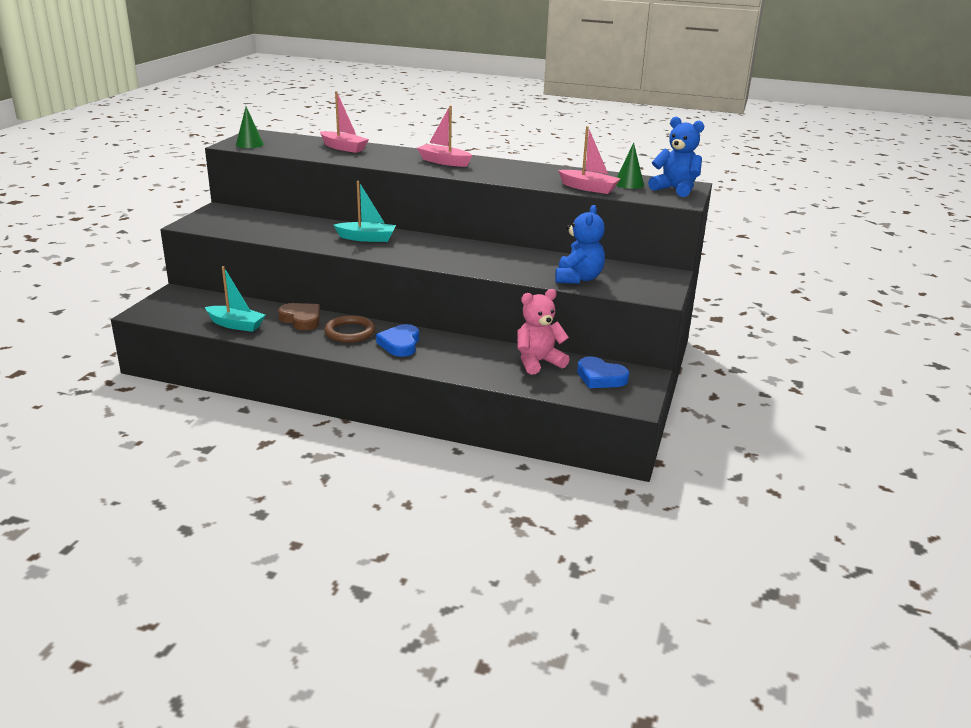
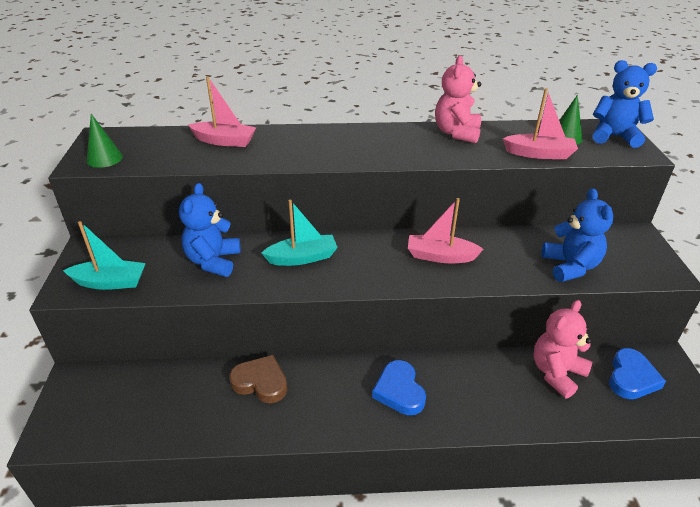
camera: 20 degrees left, 10 degrees up
(236, 325) = (187, 420): turquoise boat -> turquoise boat (110, 282)
(300, 229) = (213, 261): none -> blue teddy bear
(350, 332) = (330, 388): brown ring -> none
(444, 162) = (355, 142): pink boat -> pink boat (440, 256)
(536, 169) = (456, 133): none -> pink teddy bear
(600, 377) = (631, 378): blue heart -> blue heart turned 75 degrees counterclockwise

